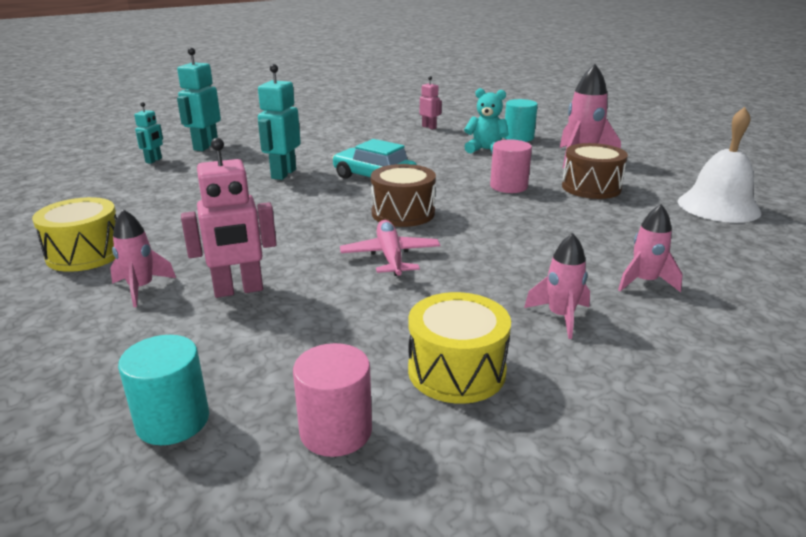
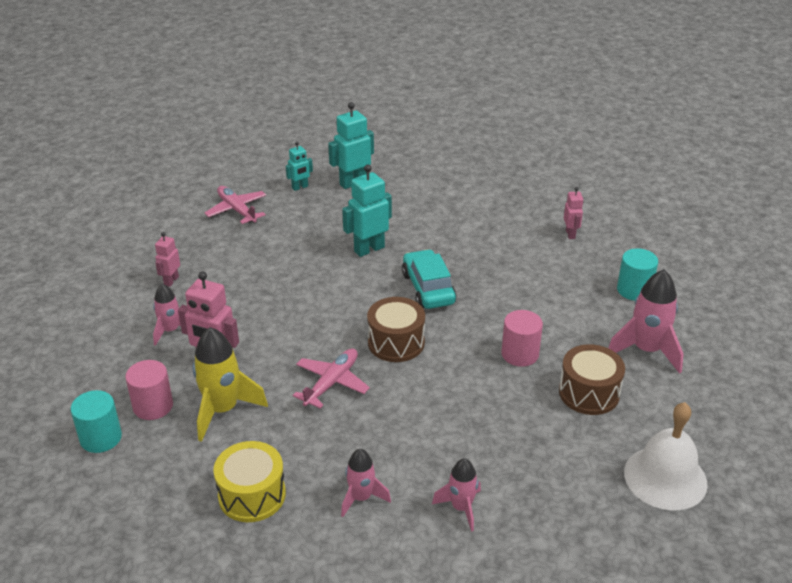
camera: 40 degrees right, 10 degrees up
(85, 254) = (171, 281): yellow drum -> pink robot
(101, 189) = (237, 210): none -> pink plane
(307, 321) = (222, 410): none -> yellow rocket
(336, 431) = (156, 491): pink cylinder -> pink cylinder (153, 406)
(486, 150) = (574, 294): turquoise teddy bear -> none

